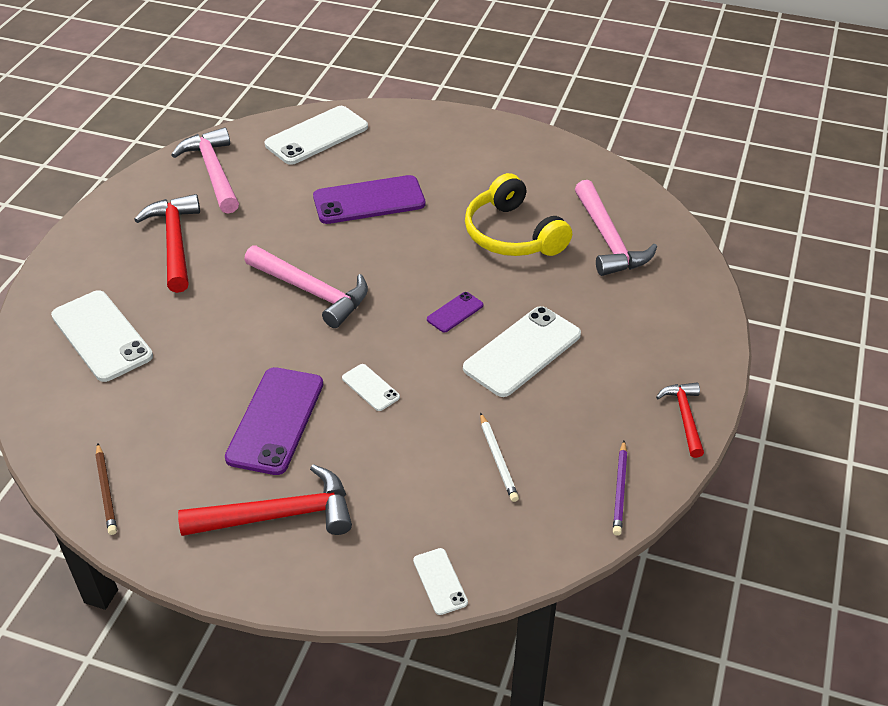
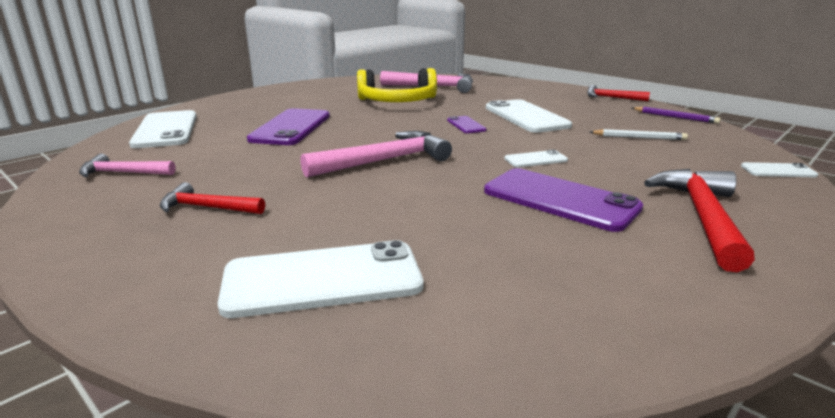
camera: 65 degrees left, 20 degrees down
(106, 491) = (655, 319): brown pencil -> none
(175, 242) = (207, 207): red hammer -> red hammer, size x0.59
(213, 172) = (123, 173): pink hammer -> pink hammer, size x0.59

